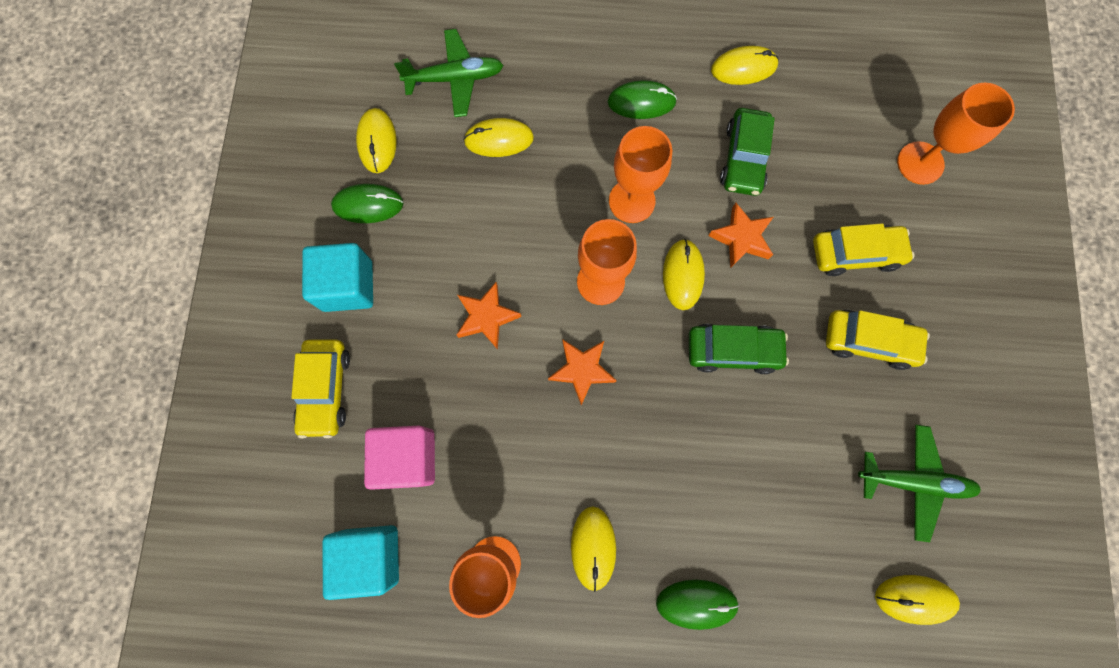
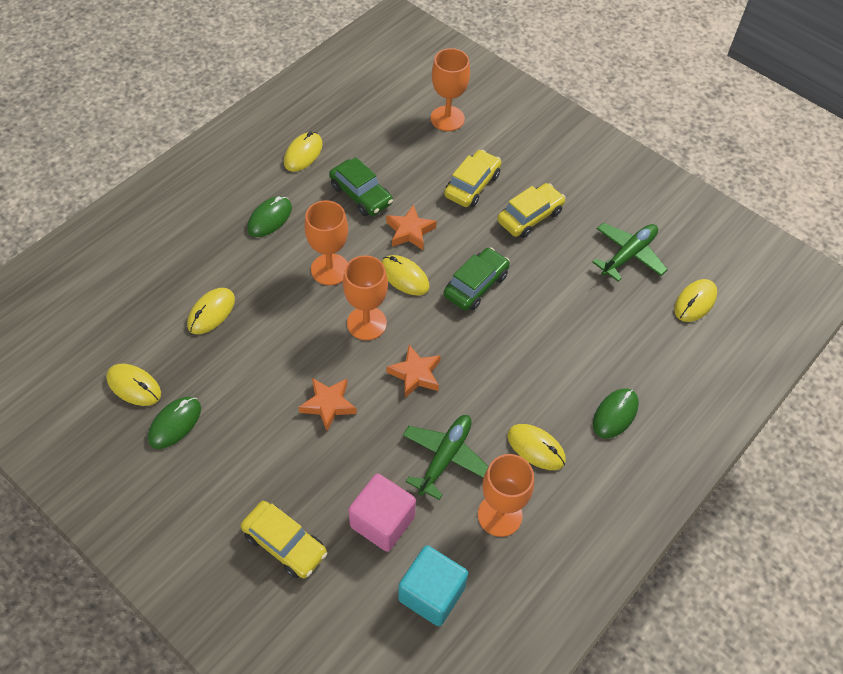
camera: 55 degrees left, 20 degrees down
(348, 286) = (222, 477): turquoise cube -> none
(455, 79) = (139, 307): green plane -> green plane (445, 457)

